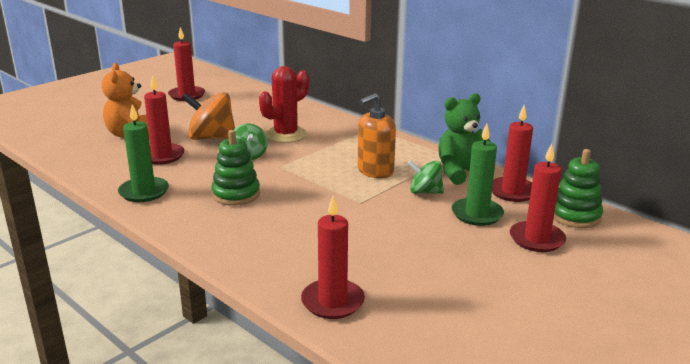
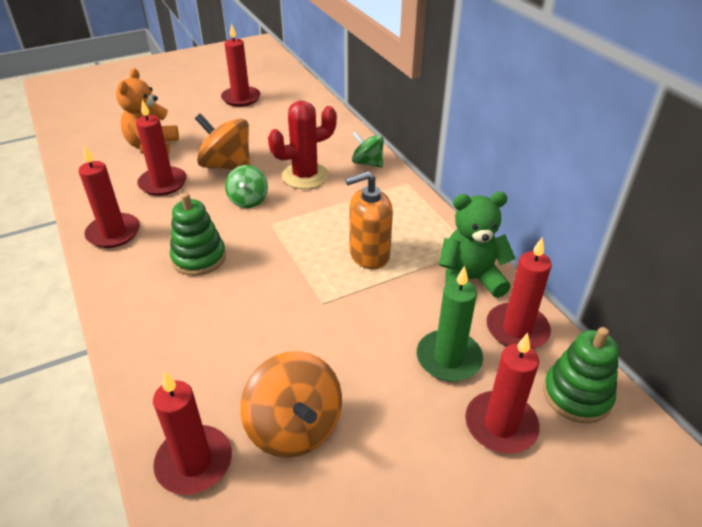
camera: 20 degrees right, 15 degrees up
(144, 192) = (113, 233): green candle -> red candle
(394, 269) = (294, 427): none -> orange spinning top
(425, 192) = (407, 303): green spinning top -> green spinning top (367, 163)

